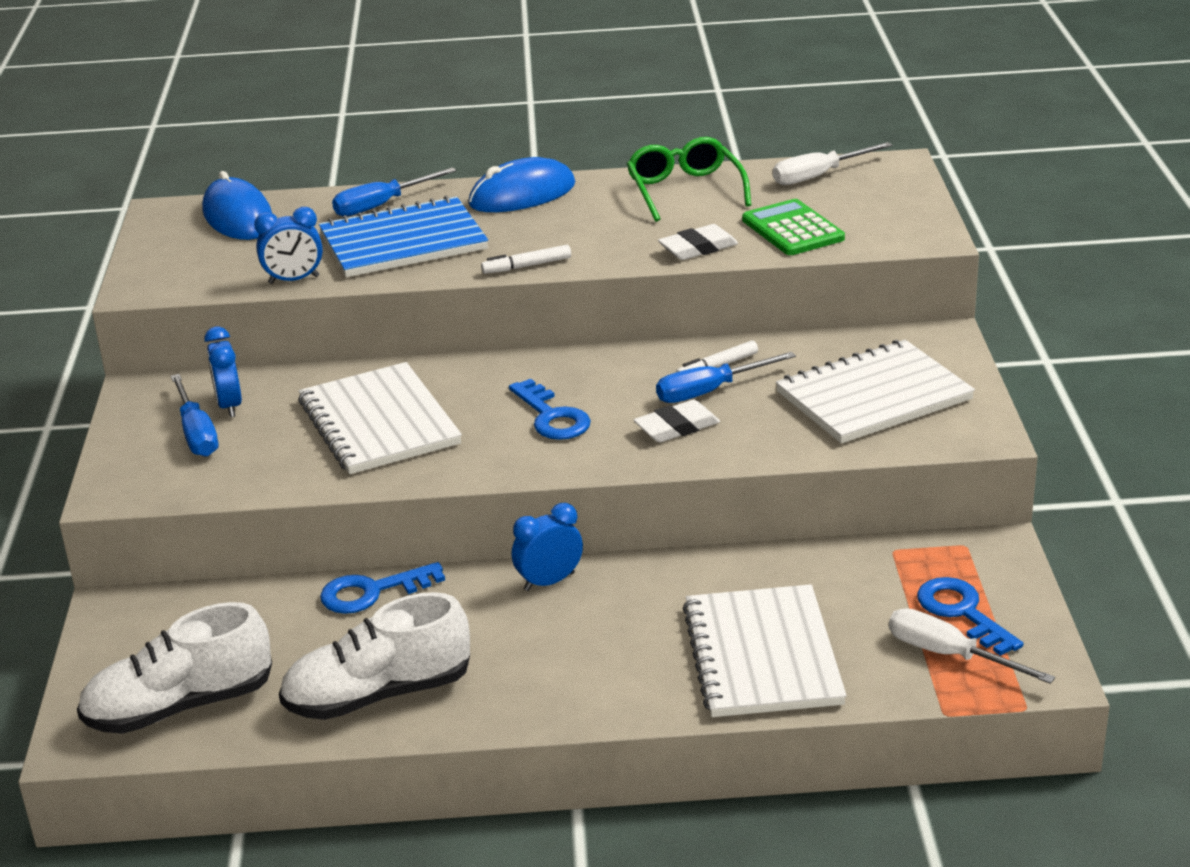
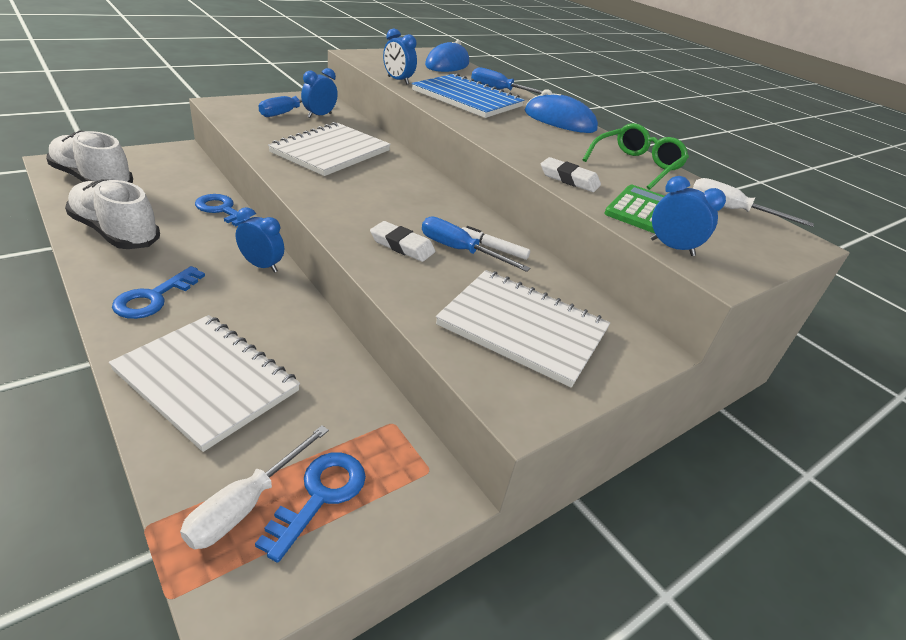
camera: 50 degrees right, 5 degrees up
(526, 266) = (479, 131): white marker -> none
(552, 417) = (378, 199): blue key -> blue key (154, 297)
(762, 655) = (207, 381): white notebook -> white notebook turned 75 degrees clockwise
(873, 242) = (672, 247): none -> blue clock
(949, 655) = (246, 504): white screwdriver -> white screwdriver turned 150 degrees counterclockwise

